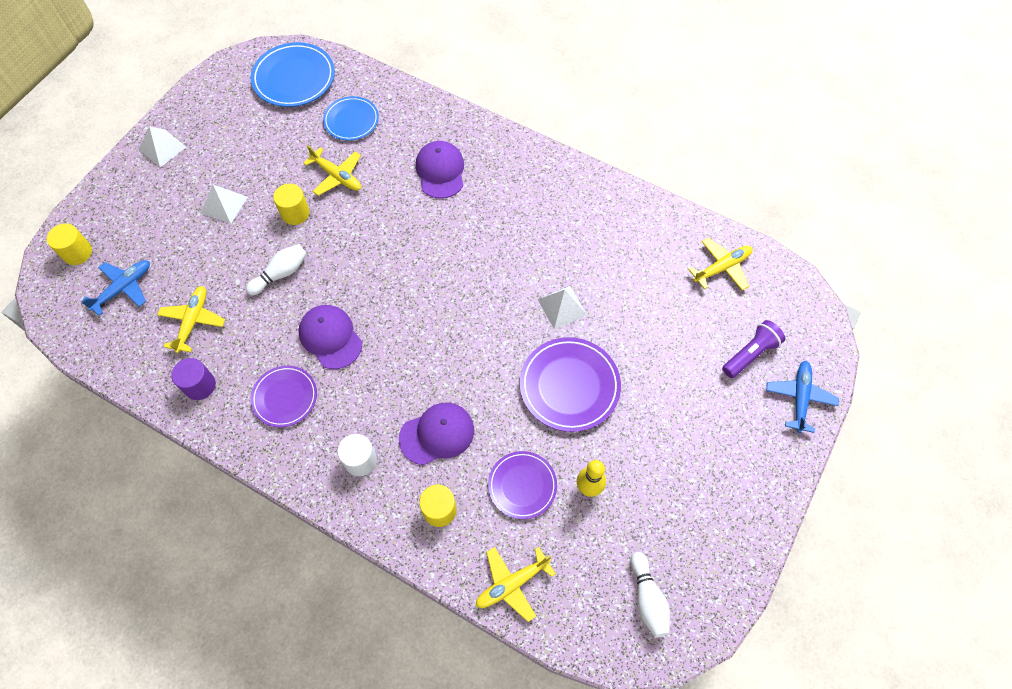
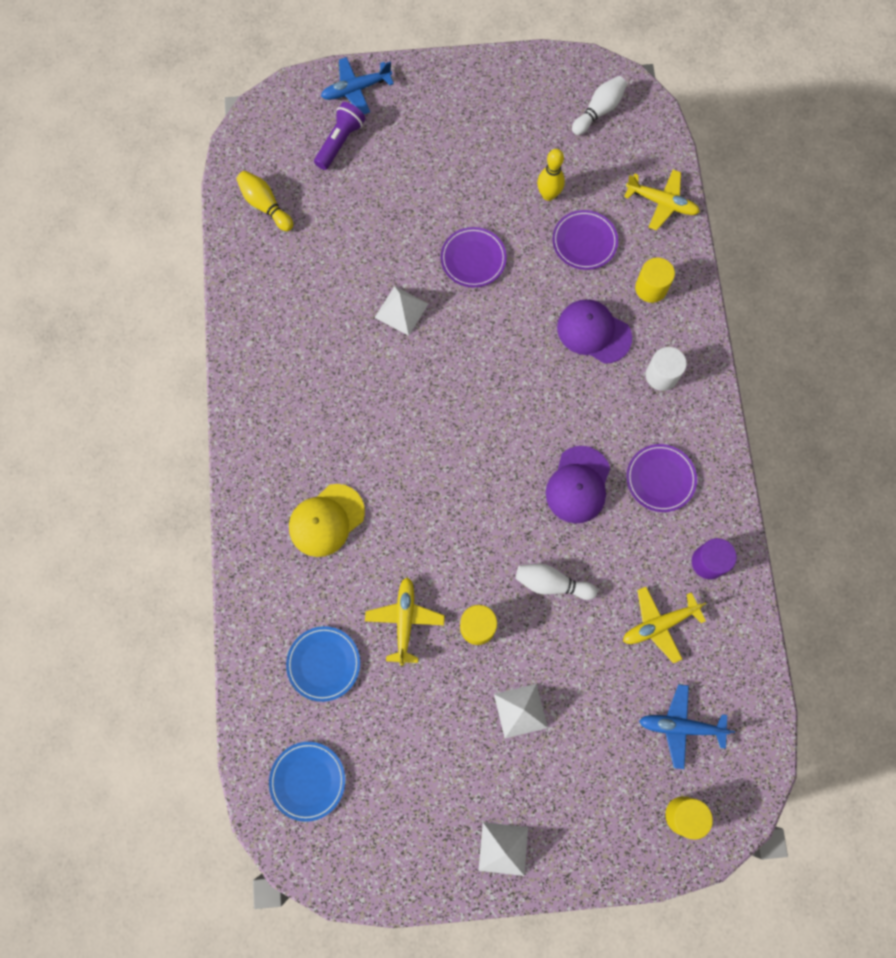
camera: 125 degrees left, 10 degrees up
(294, 78) = (307, 780): blue plate -> blue plate, size x0.65
(440, 171) = (326, 520): purple cap -> yellow cap
(569, 386) = (473, 259): purple plate -> purple plate, size x0.65
(721, 267) = (265, 205): yellow plane -> yellow bowling pin
(750, 354) = (340, 142): purple flashlight -> purple flashlight turned 105 degrees clockwise

